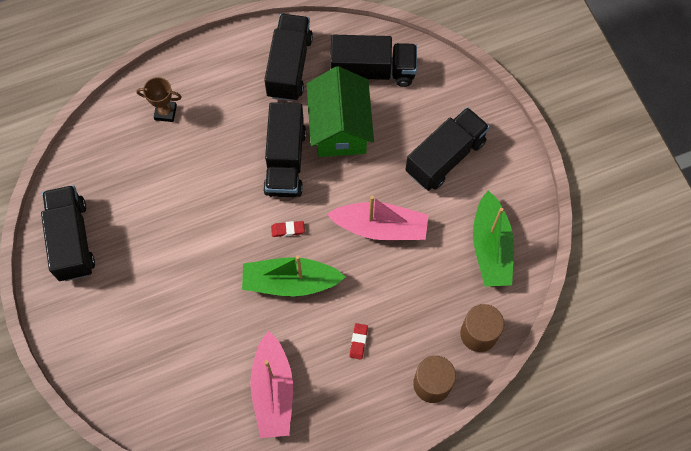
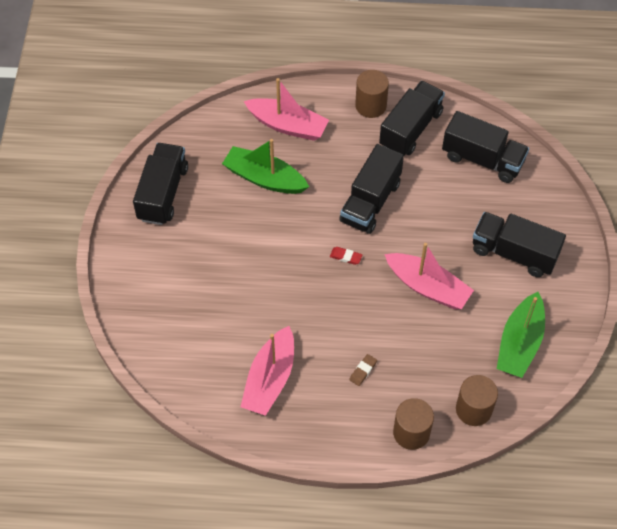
camera: 25 degrees right, 10 degrees down
(165, 112) = (288, 125): brown trophy -> pink boat
(239, 57) = (370, 106): none -> brown cylinder
(290, 282) = (327, 299): green boat -> green boat (264, 178)
(339, 128) = (431, 194): green house -> none
(358, 342) = (363, 371): red eraser -> brown eraser
(445, 157) = (514, 253): black truck -> black truck turned 135 degrees counterclockwise

